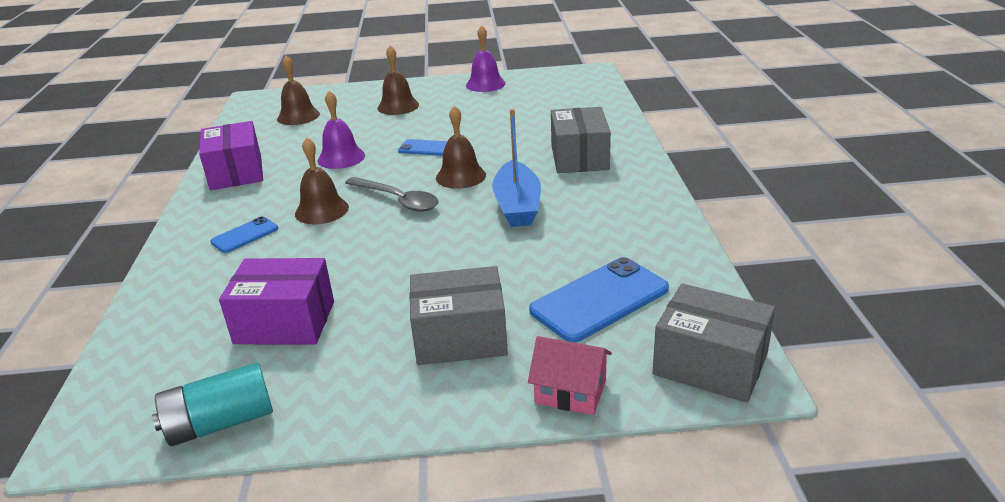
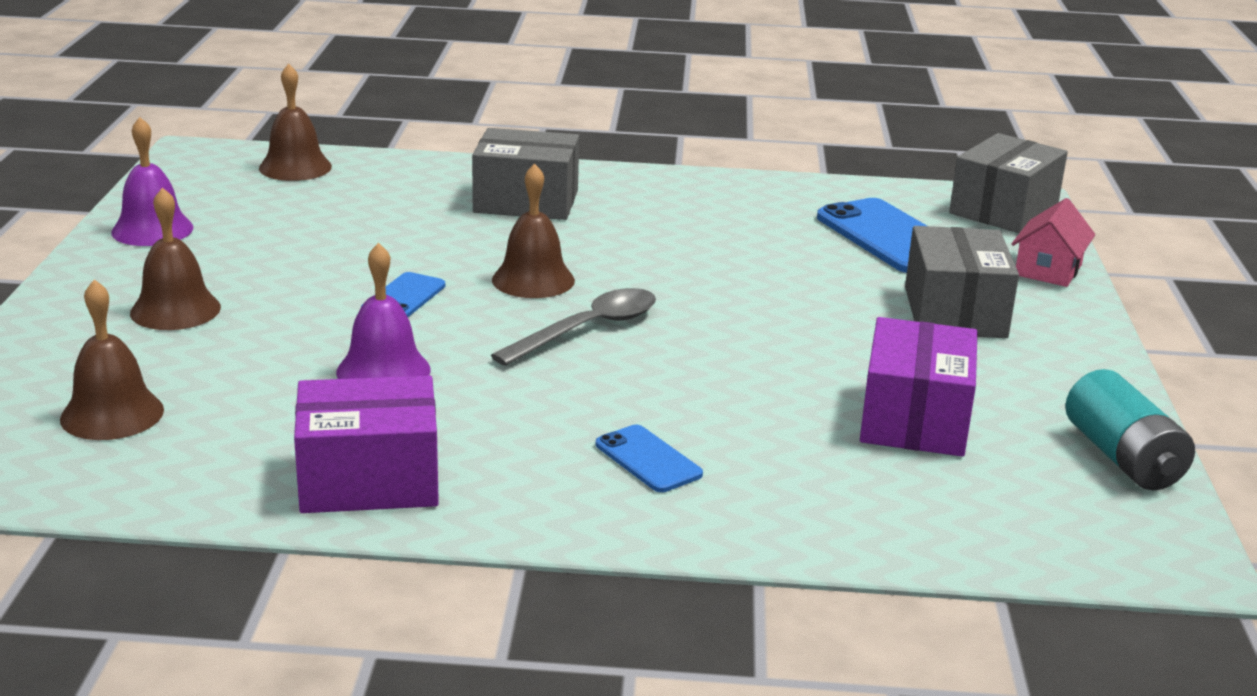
camera: 85 degrees left, 5 degrees down
(321, 210) = (590, 391): brown bell -> brown bell (295, 167)
(517, 206) = (650, 253): blue boat -> none

